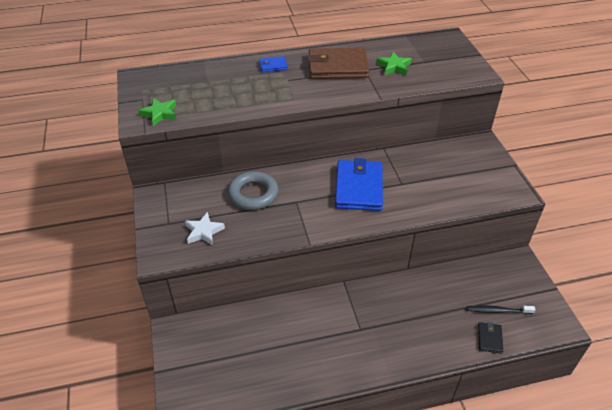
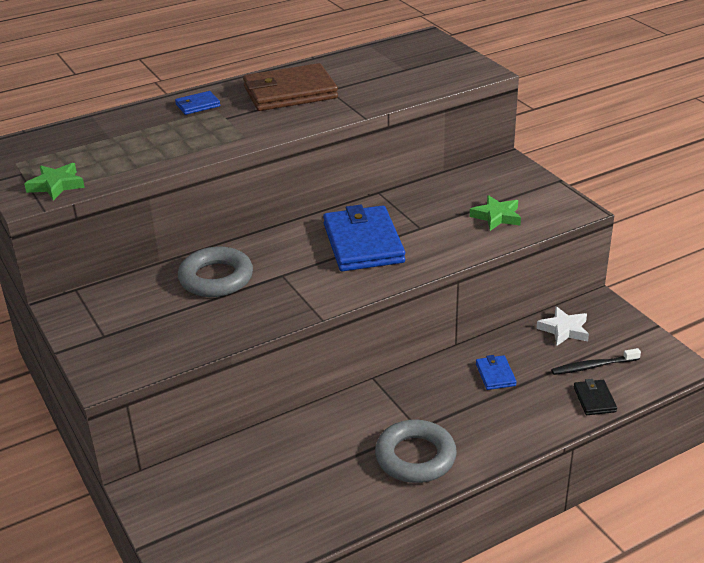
camera: 15 degrees left, 10 degrees down
(204, 231) = (162, 335): white star -> white star (564, 330)
(351, 352) = (415, 457): none -> grey ring
(394, 67) = (367, 81): green star -> green star (496, 216)
(426, 300) = (495, 374): none -> blue wallet

